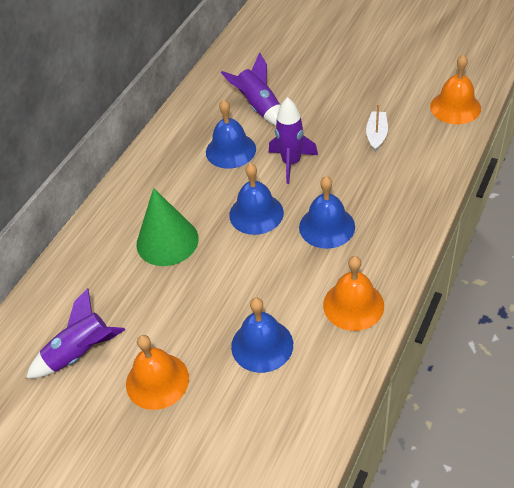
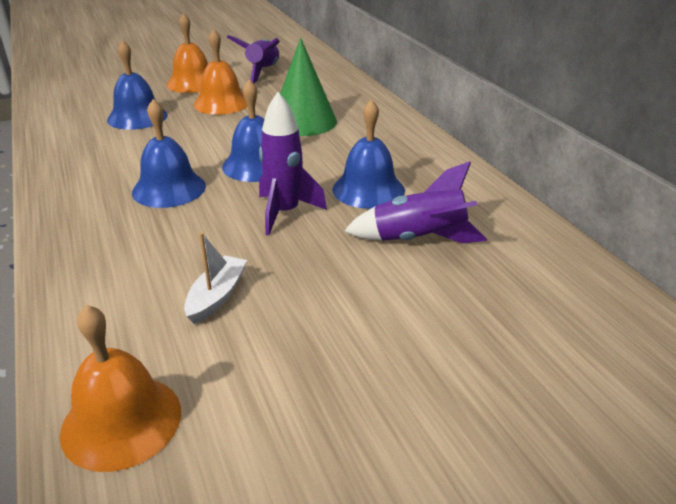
camera: 125 degrees right, 15 degrees down
(353, 305) = (79, 160): orange bell -> orange bell (221, 103)
(376, 135) = (217, 296): white boat -> white boat turned 120 degrees counterclockwise

